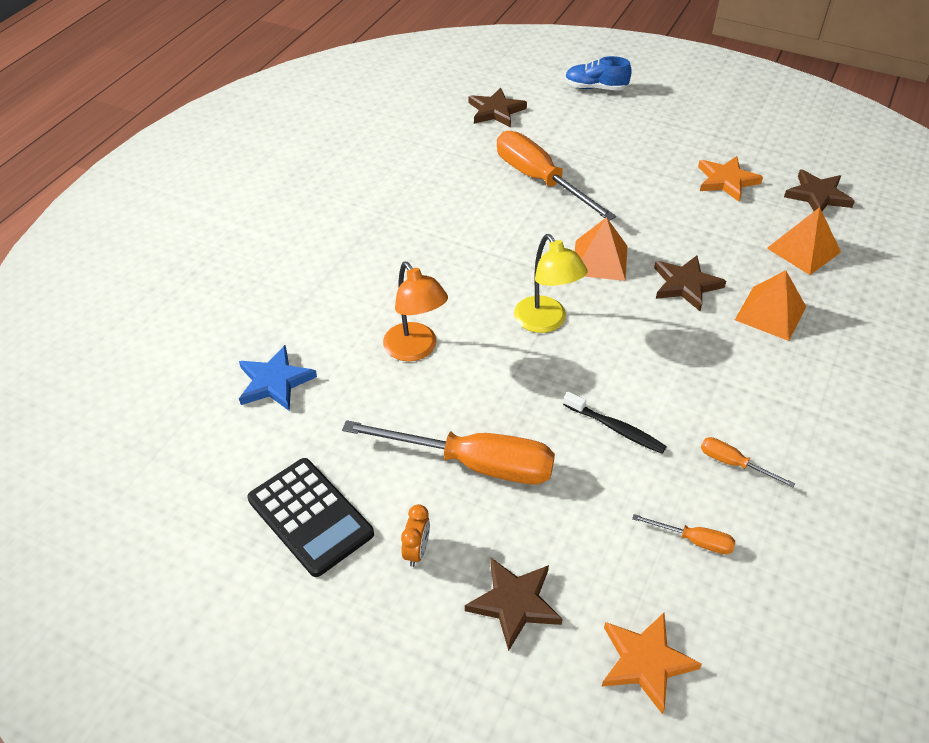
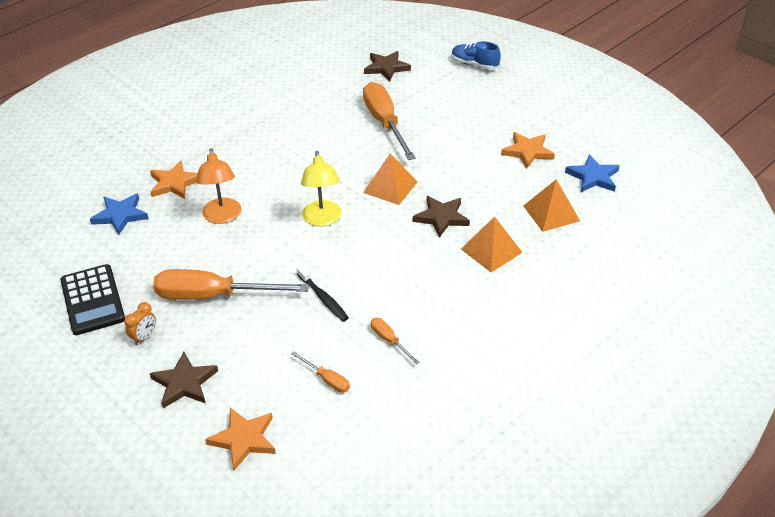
camera: 20 degrees right, 5 degrees down
(322, 318) = (174, 183): none -> orange star
(473, 464) = (213, 296): orange screwdriver -> orange screwdriver turned 150 degrees clockwise
(817, 195) = (593, 177): brown star -> blue star

